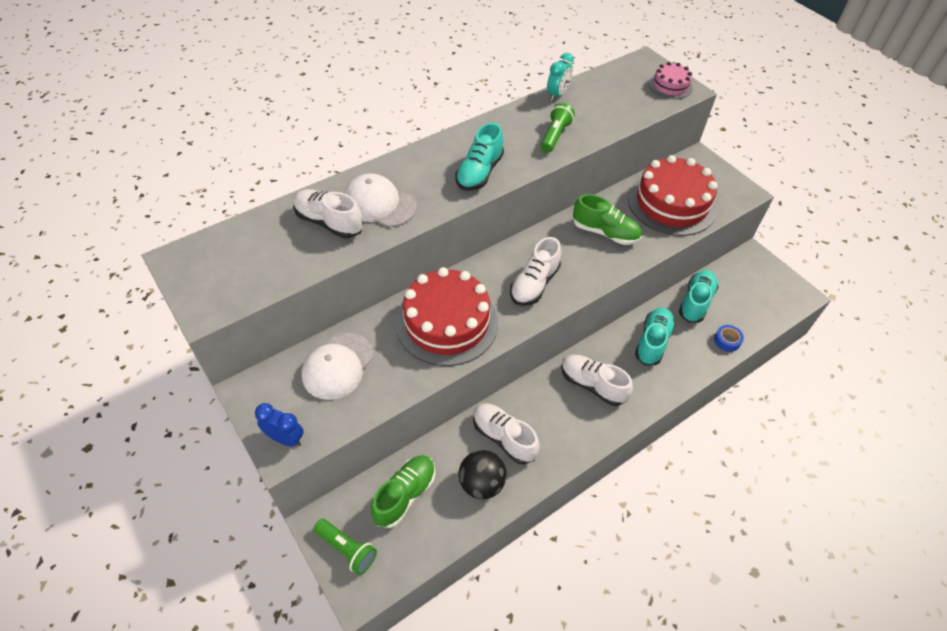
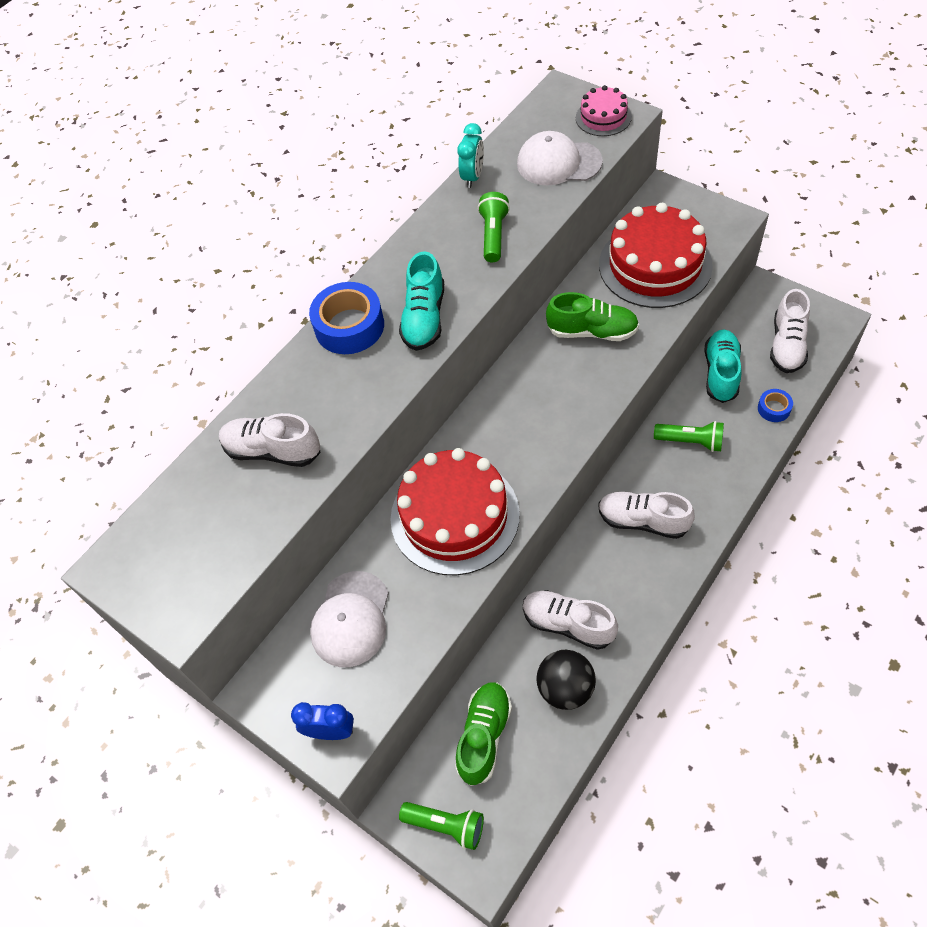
camera: 10 degrees left, 5 degrees up
(379, 204) = (322, 404): white cap -> white cap (558, 163)
(423, 161) = (349, 326): none -> blue tape
(534, 284) = (536, 429): white shoe -> white shoe (787, 345)
(652, 342) = (690, 441): turquoise shoe -> green flashlight

